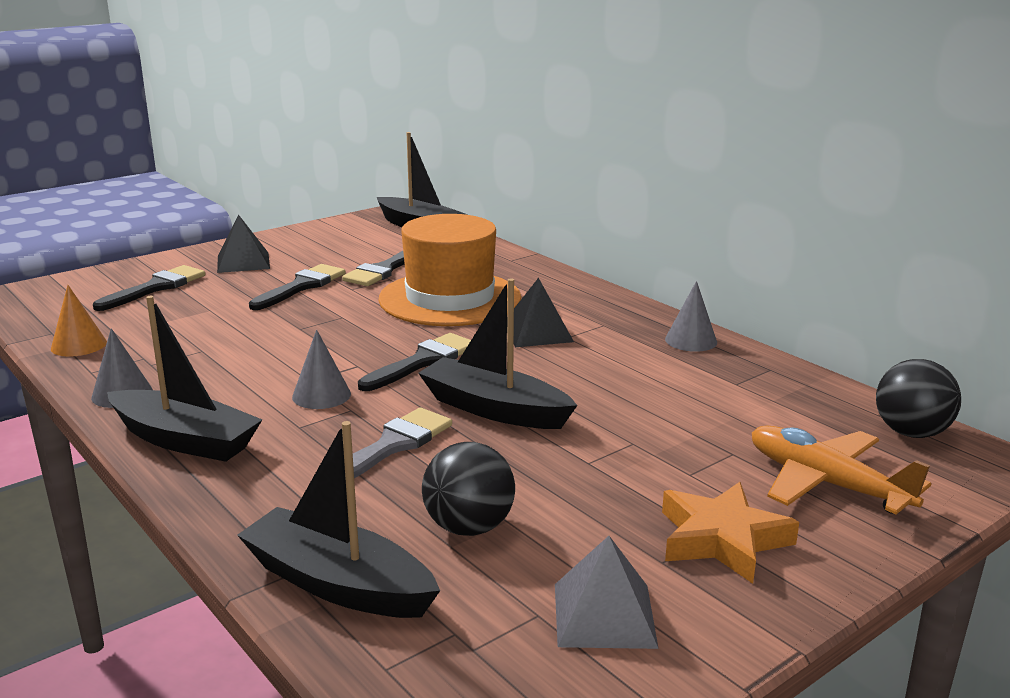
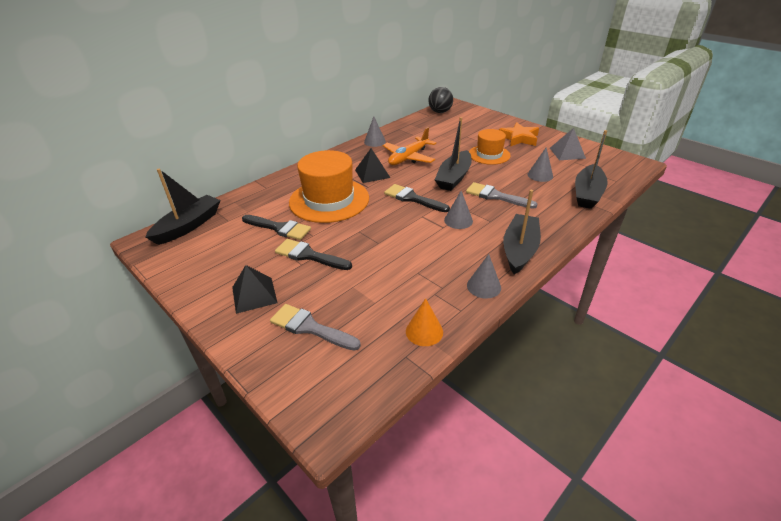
camera: 95 degrees left, 15 degrees up
(156, 288) = (310, 327): black brush -> grey brush
(469, 527) = (540, 175): black ball -> grey cone
(607, 470) = (489, 154): none -> orange hat
(826, 483) = (478, 124): orange plane -> orange plane (408, 158)

